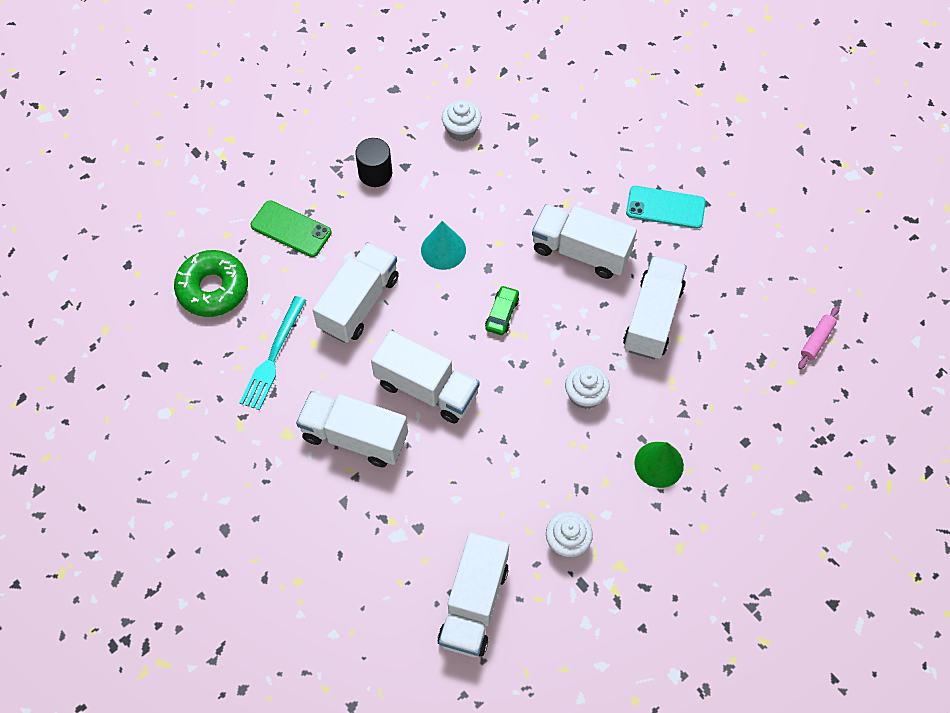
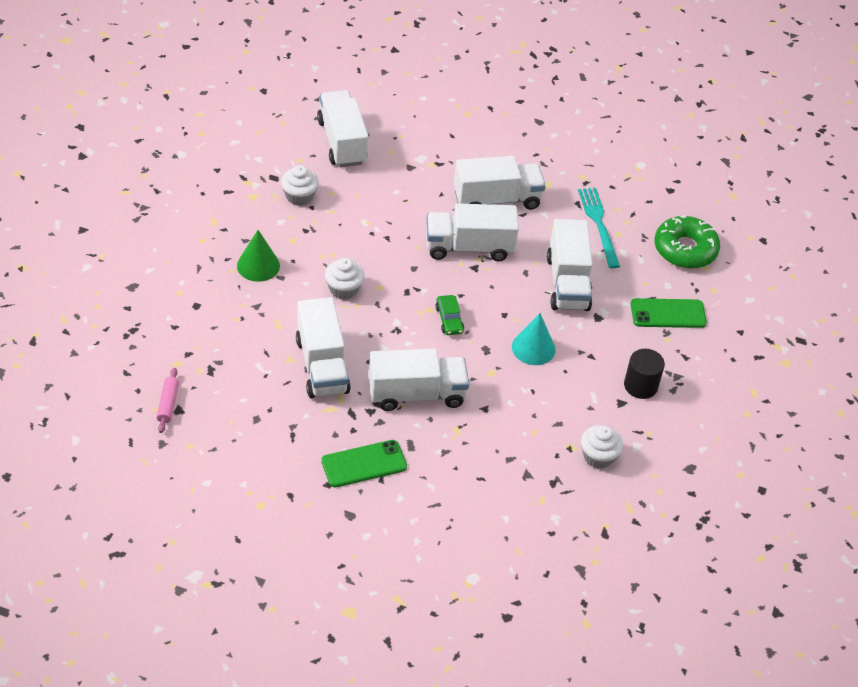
camera: 145 degrees right, 15 degrees down
(665, 207) = (364, 464): turquoise phone -> green phone

